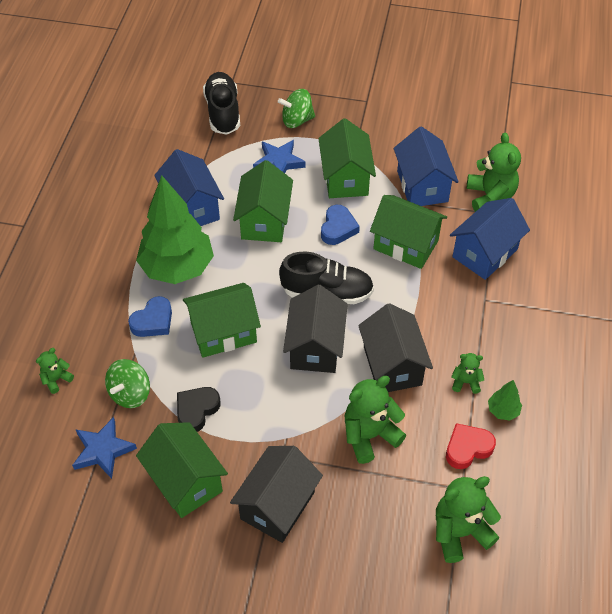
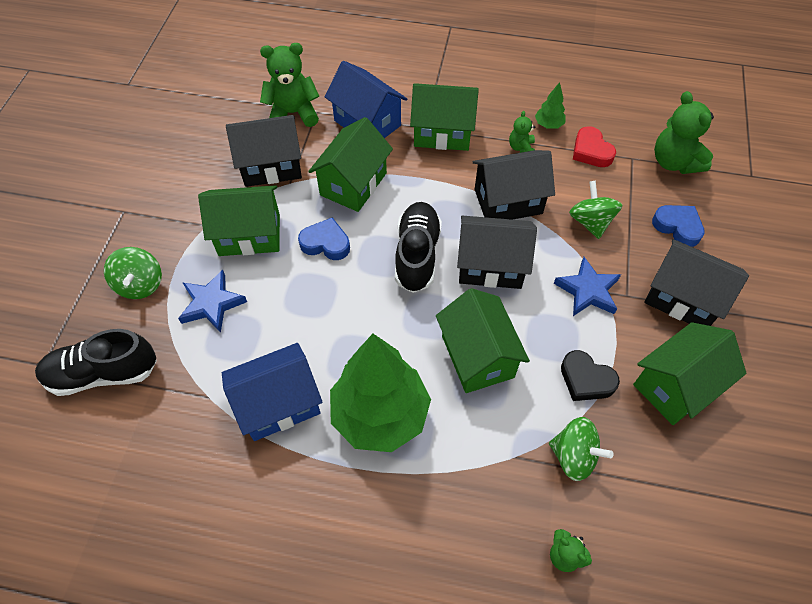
camera: 90 degrees left, 5 degrees up
(103, 450) = (655, 481): blue star -> blue star (587, 291)
(153, 321) = (465, 438): blue heart -> blue heart (677, 227)
(264, 221) = (308, 317): green house -> green house (442, 133)
(369, 435) = (590, 222): green teddy bear -> green spinning top
(422, 186) = (271, 166): blue house -> black house

